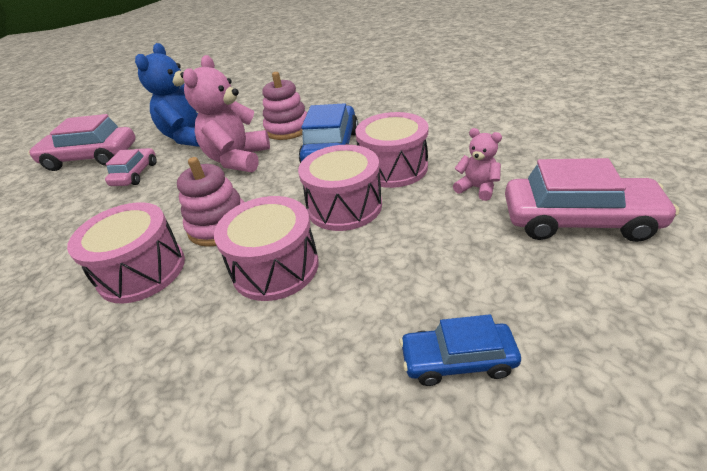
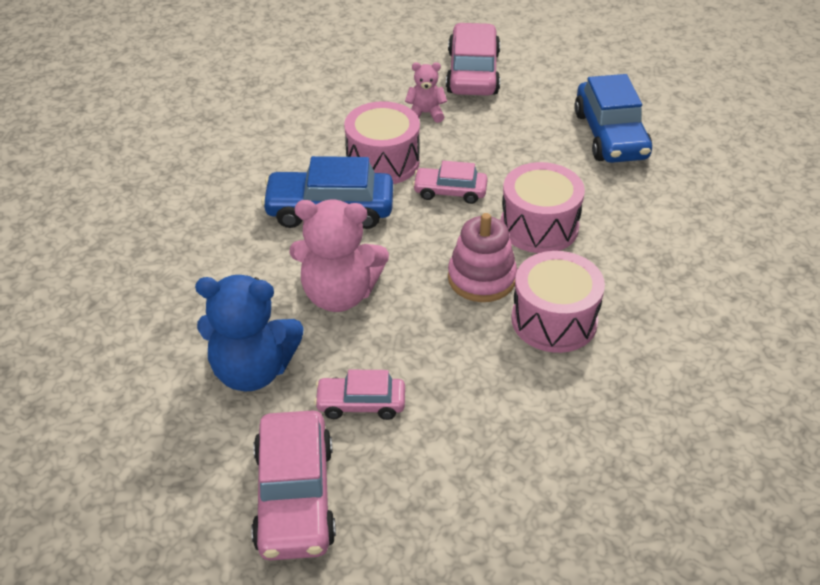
camera: 100 degrees left, 5 degrees up
(288, 129) = (260, 258): pink stacking toy -> none
(344, 206) = (450, 192): pink drum -> pink car
(457, 360) = (610, 135): blue car -> blue car, size x1.72
(477, 188) = (425, 113): pink teddy bear -> pink teddy bear turned 60 degrees clockwise

